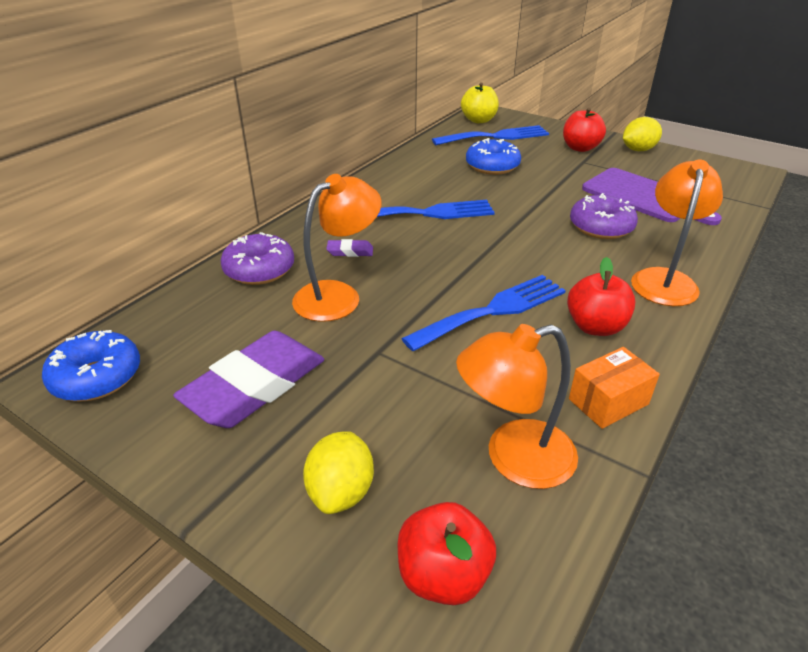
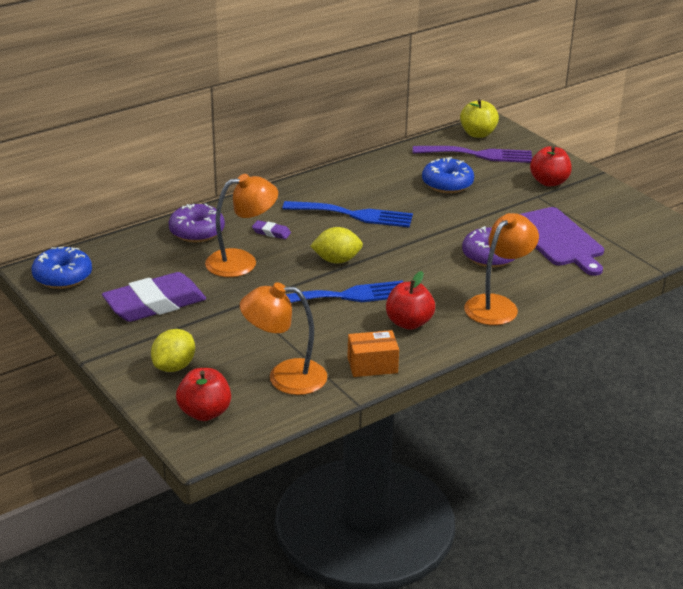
camera: 20 degrees right, 5 degrees down
(496, 136) = (478, 155): blue fork -> purple fork
(638, 150) = (604, 195): yellow lemon -> yellow lemon (336, 260)

